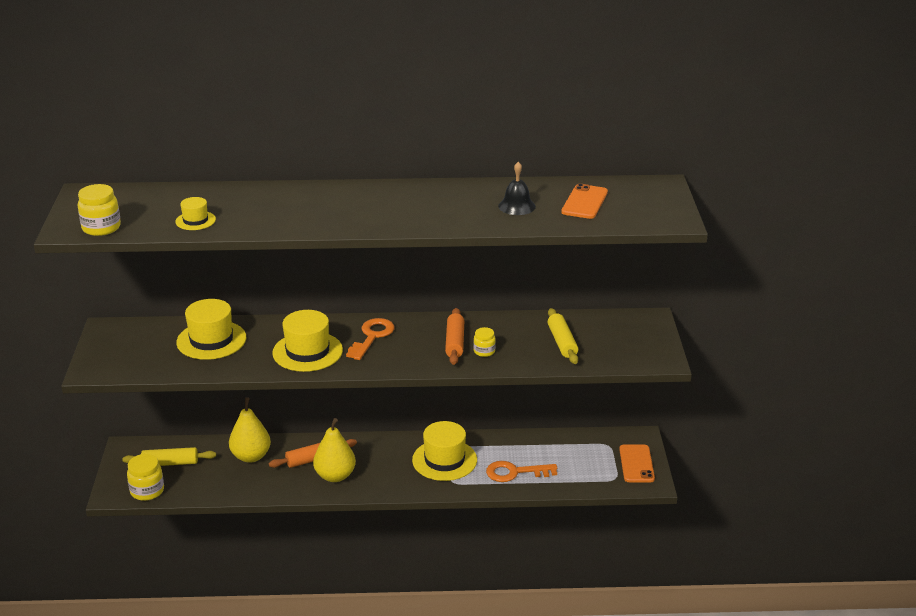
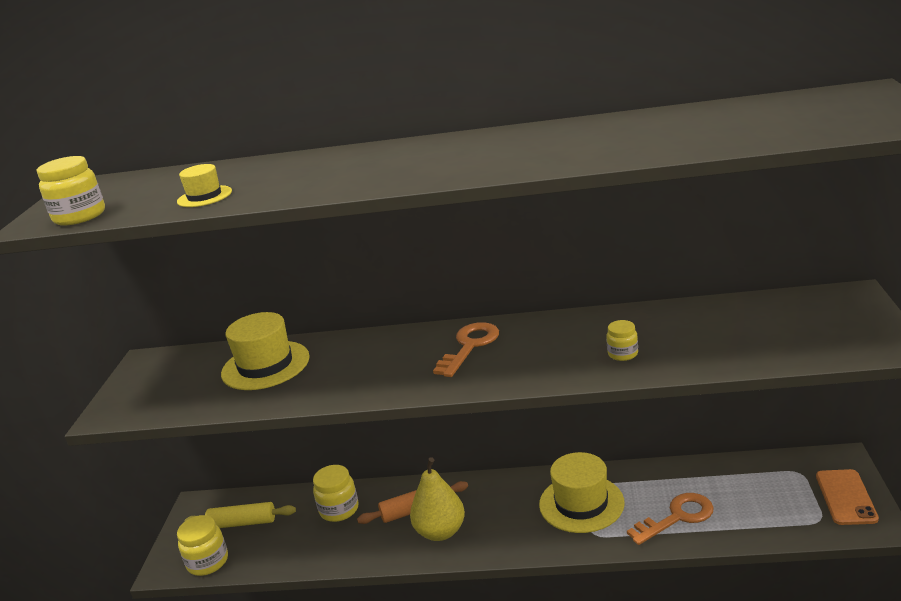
camera: 10 degrees right, 5 degrees down
(251, 456) = (339, 510): yellow pear -> yellow jar
(307, 352) = (384, 371): yellow hat -> none
(455, 342) = (581, 345): orange rolling pin -> none
(515, 472) = (677, 517): orange key -> orange key turned 150 degrees clockwise
(517, 206) = (654, 134): black bell -> none
(562, 342) = (732, 334): yellow rolling pin -> none
(584, 202) = (755, 119): orange phone -> none

